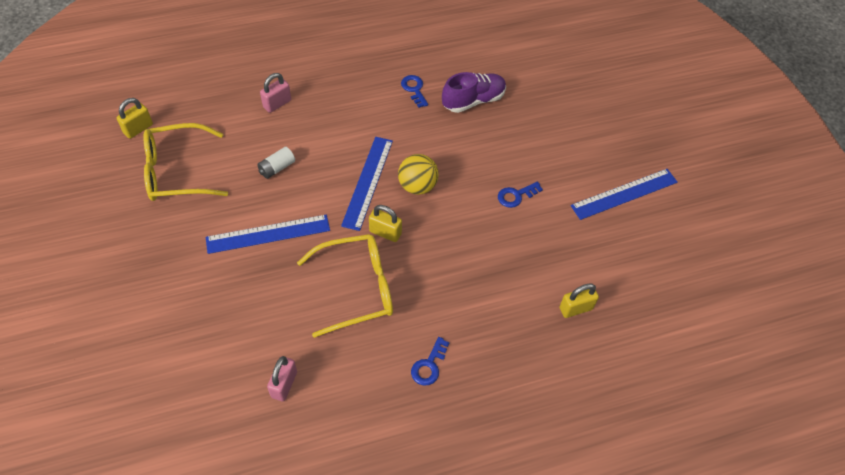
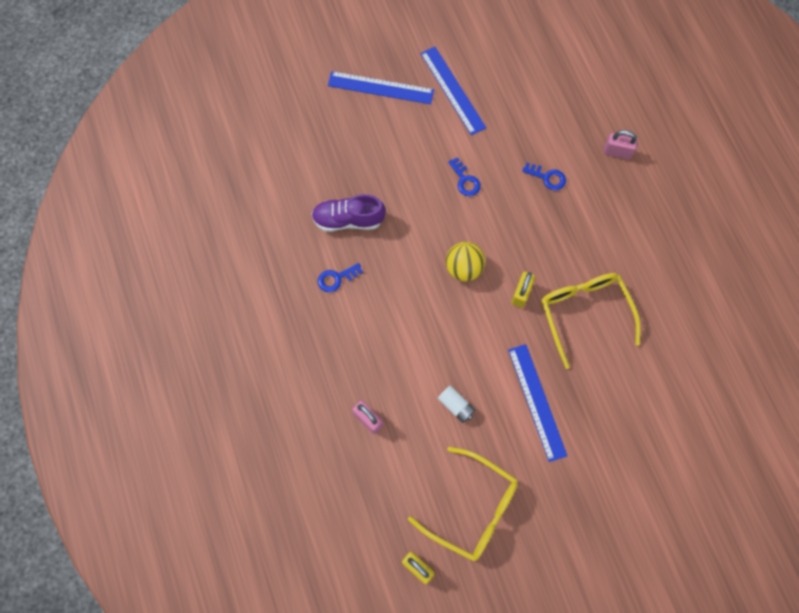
camera: 90 degrees left, 15 degrees up
(178, 171) = (471, 508): yellow glasses -> yellow glasses turned 45 degrees counterclockwise
(284, 384) = (686, 363): pink padlock -> pink padlock (617, 152)
(368, 182) = (464, 314): blue ruler -> blue ruler (380, 87)
(429, 365) = (648, 248): blue key -> blue key (547, 177)
(473, 101) = (348, 220): purple shoe -> purple shoe turned 60 degrees counterclockwise
(575, 308) = (577, 135): yellow padlock -> none

